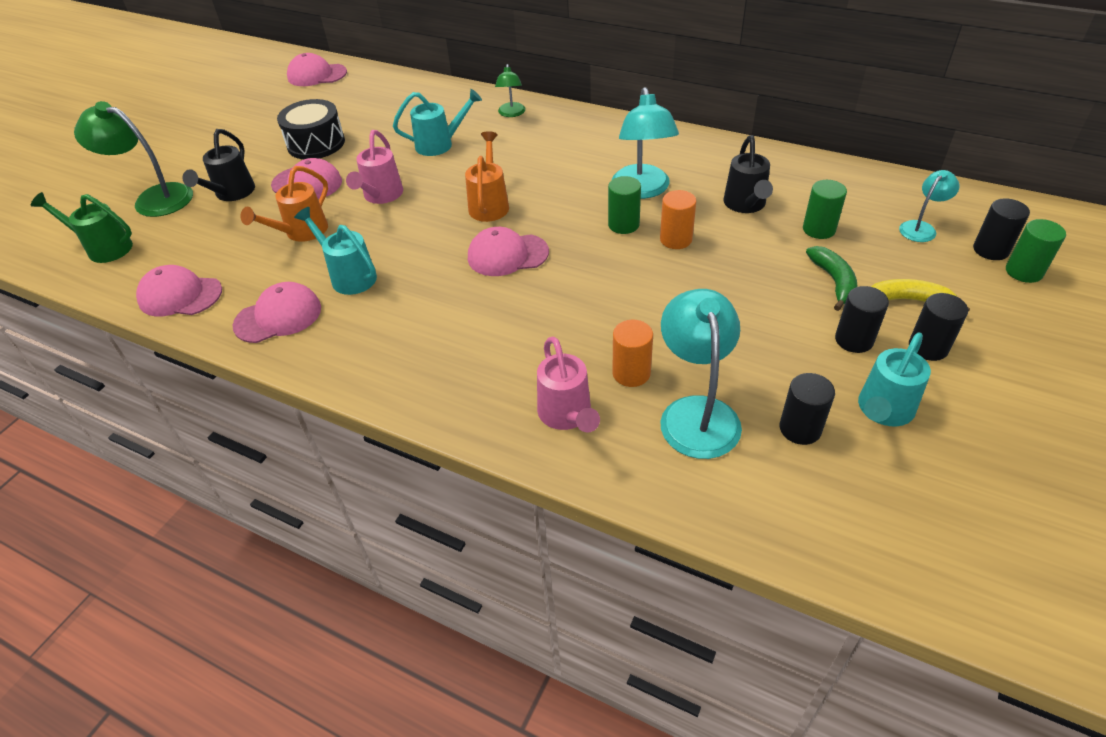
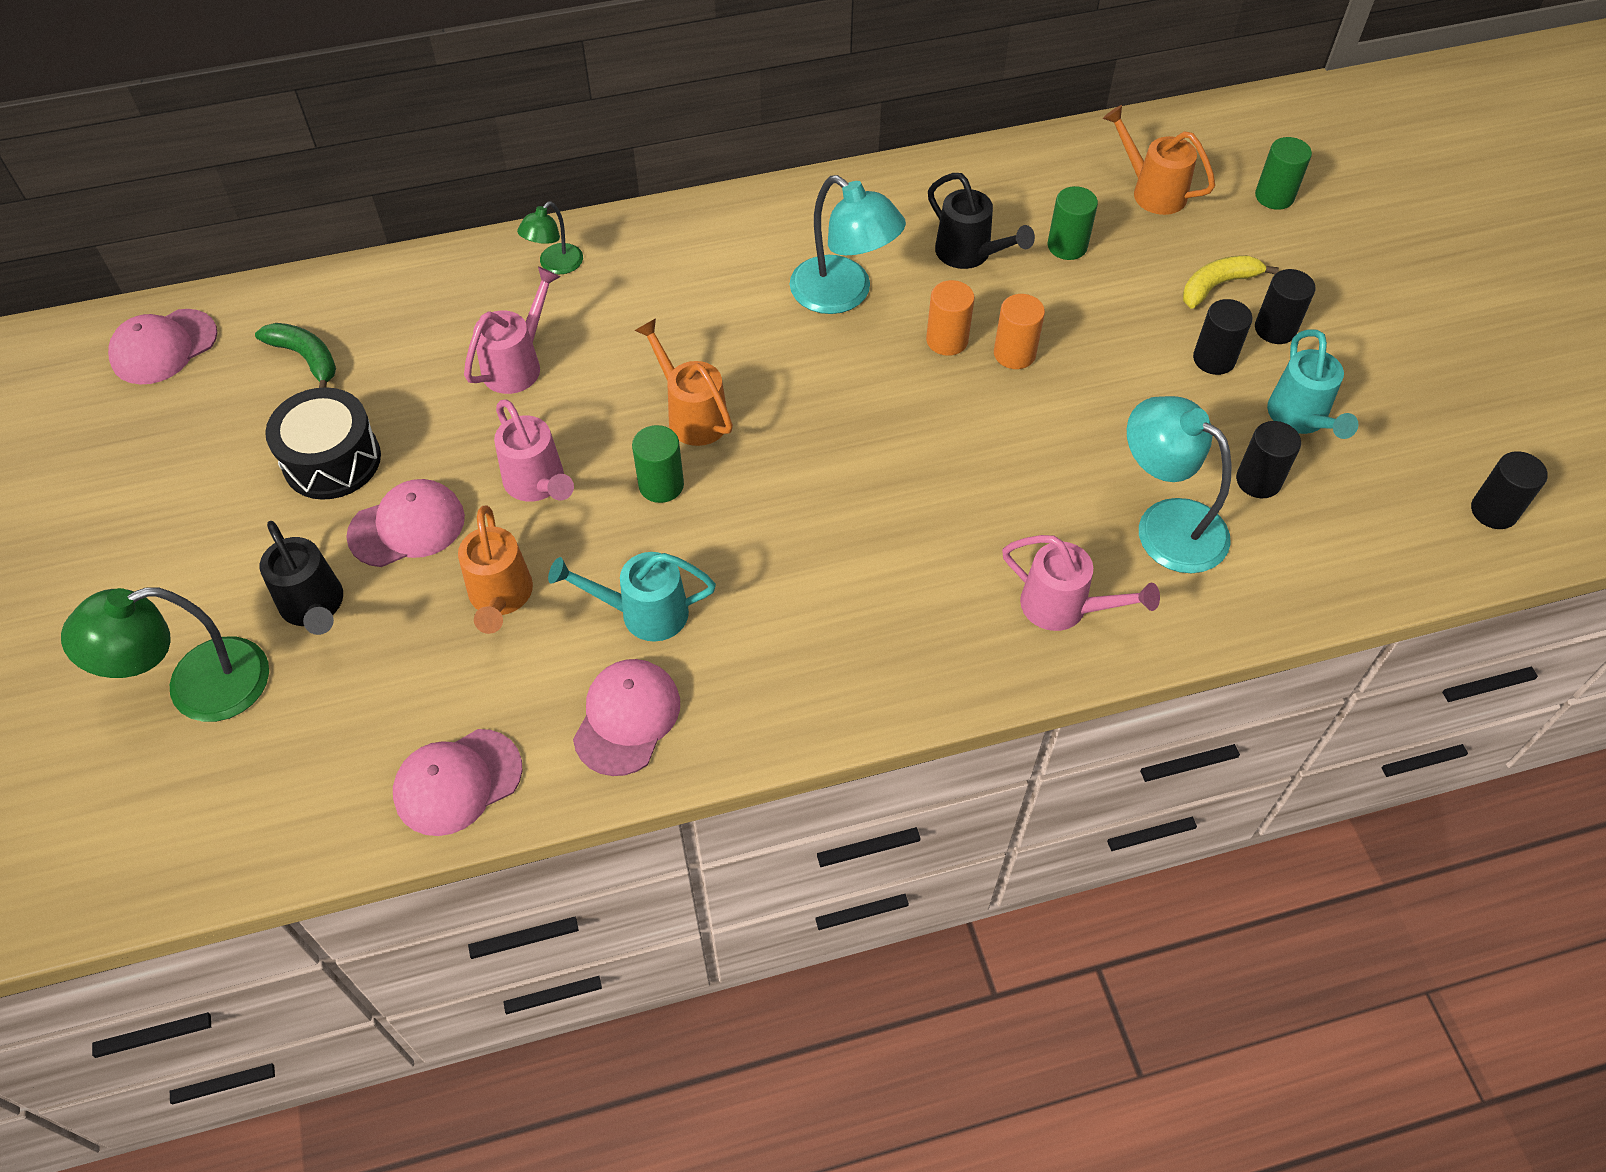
camera: 45 degrees left, 10 degrees up
(104, 248) = (237, 801): green watering can -> none
(440, 144) = (517, 364): turquoise watering can -> pink watering can
(507, 255) = (794, 469): pink cap -> none
(511, 113) = (555, 265): green lamp -> green lamp turned 75 degrees clockwise
(623, 225) = (874, 353): green cylinder -> green cylinder (661, 485)
(631, 373) = (1070, 523): orange cylinder -> orange cylinder (1014, 354)
(833, 282) = (1138, 303): green banana -> green banana (306, 358)
(921, 228) = (1152, 191): turquoise lamp -> orange watering can
(990, 250) = (1229, 186): black cylinder -> black cylinder (1493, 511)

